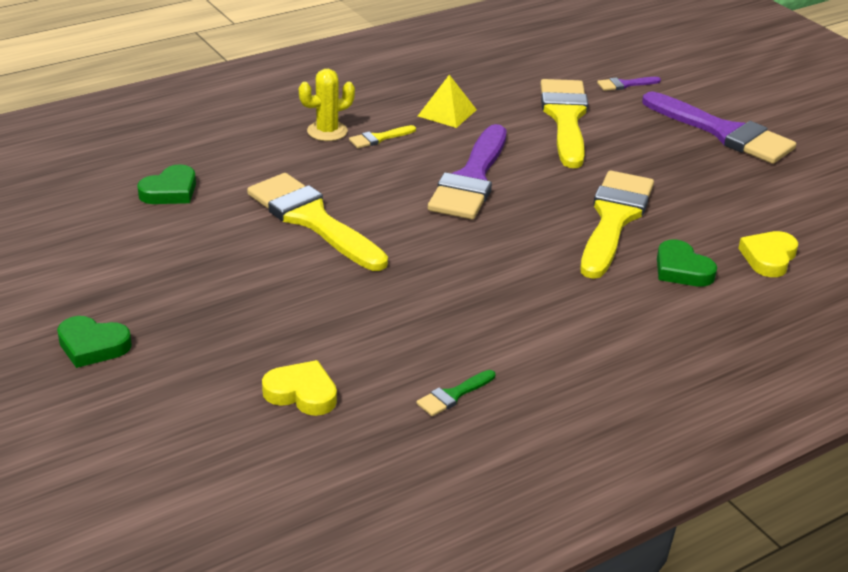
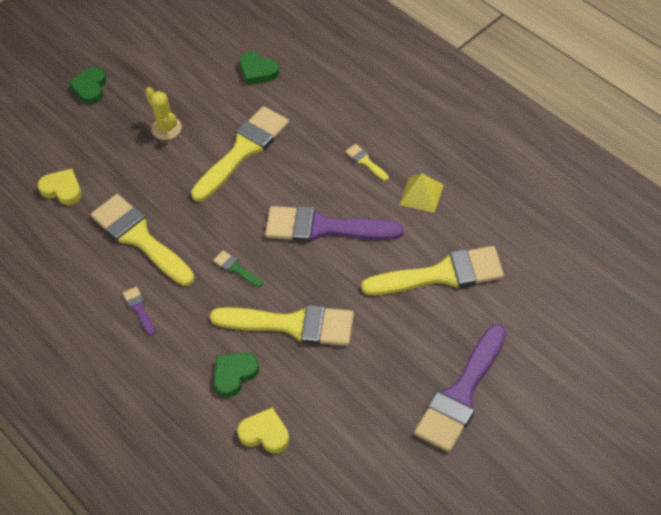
camera: 85 degrees right, 20 degrees up
(302, 393) = (62, 189): yellow heart -> yellow heart turned 75 degrees counterclockwise
(327, 131) = (364, 130): yellow cactus -> yellow cactus (166, 128)
(433, 324) = (139, 238): none -> yellow brush
(453, 395) = (70, 261): green brush -> green brush (236, 268)
(625, 84) = (524, 311): purple brush -> purple brush (139, 309)

